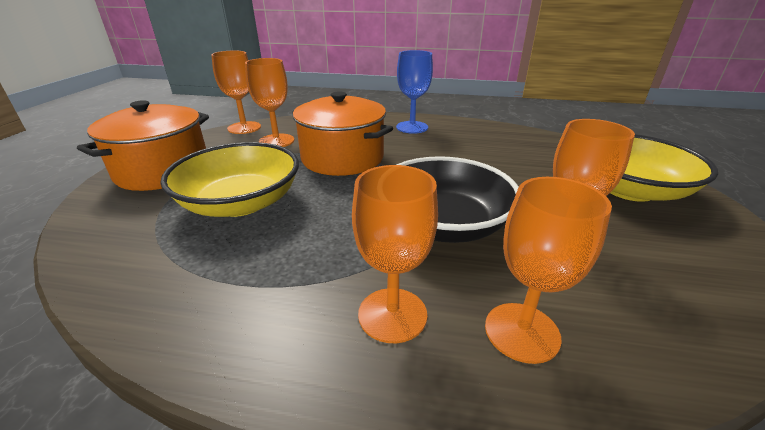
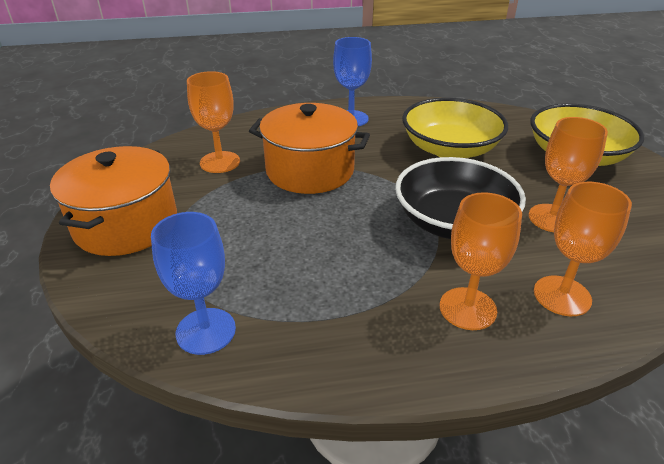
camera: 20 degrees left, 5 degrees up
(127, 266) = (206, 331): none -> blue goblet
(241, 203) = (252, 243): yellow bowl -> yellow bowl (450, 149)
(244, 128) = (164, 151): orange goblet -> none

